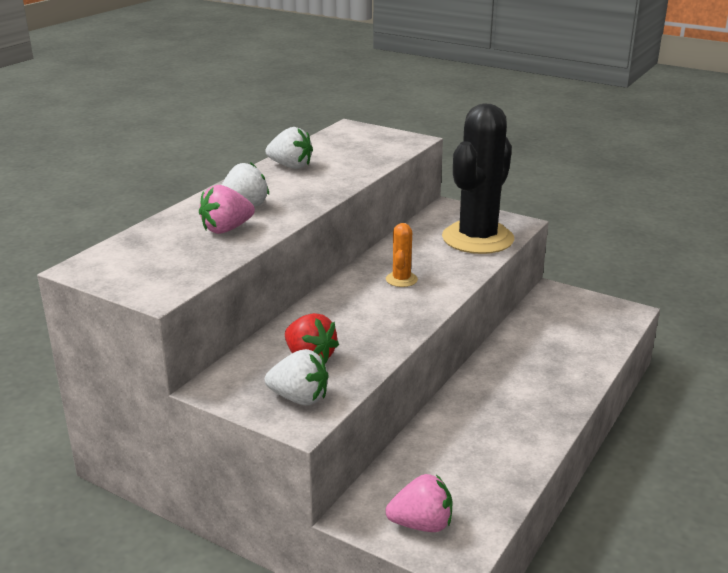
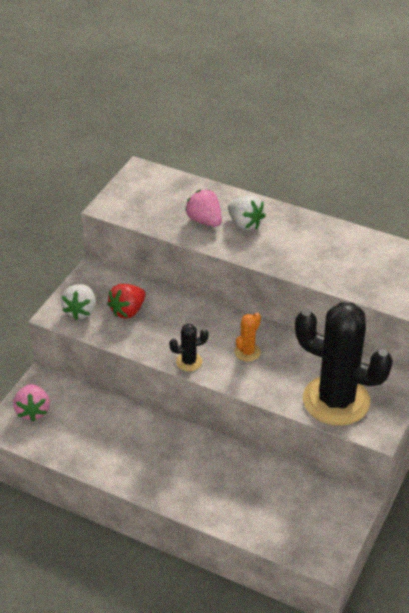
camera: 85 degrees right, 15 degrees up
(290, 166) = (334, 238): white strawberry -> none
(401, 279) = (247, 352): orange cactus -> orange cactus turned 60 degrees counterclockwise
(415, 316) = (189, 362): none -> black cactus

